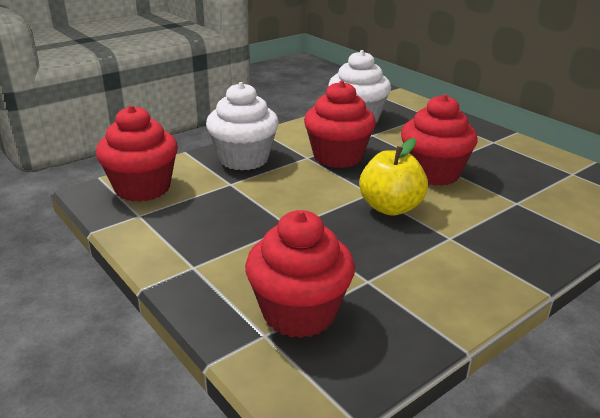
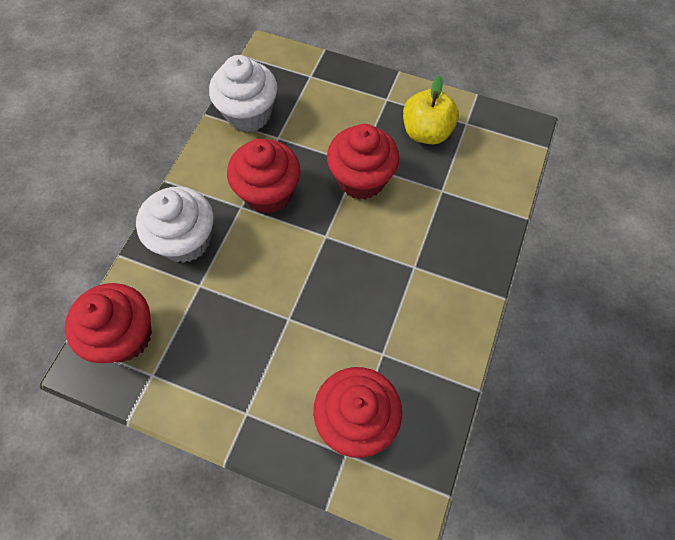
camera: 30 degrees left, 35 degrees up
(390, 207) = (352, 250): yellow apple -> yellow apple (426, 132)

